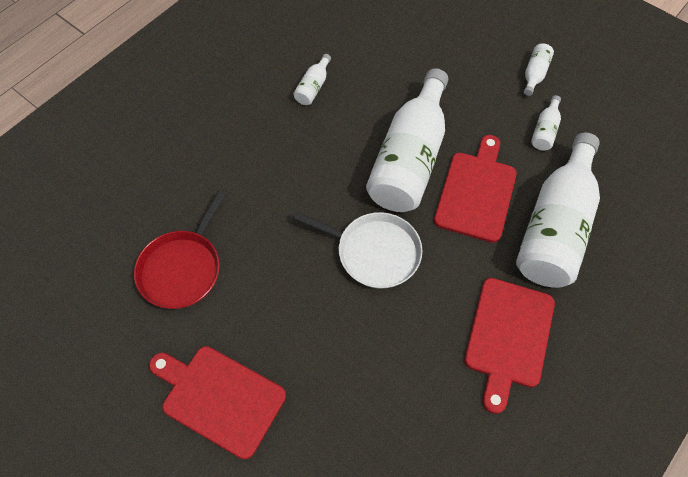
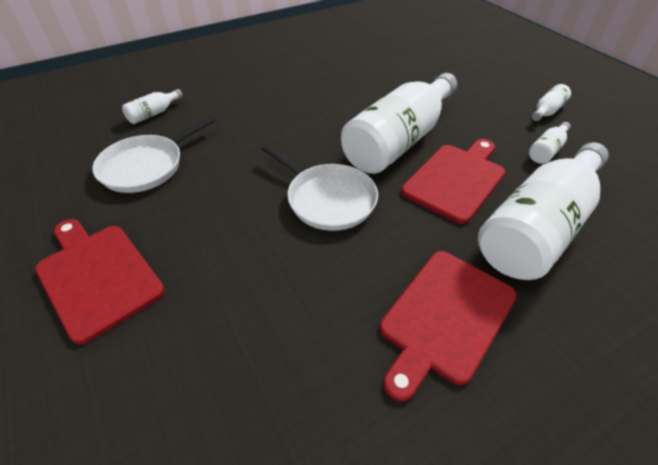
camera: 20 degrees right, 15 degrees down
(182, 268) = (146, 166): red pan -> white pan
(313, 87) = (336, 81): white bottle -> white bottle (153, 114)

